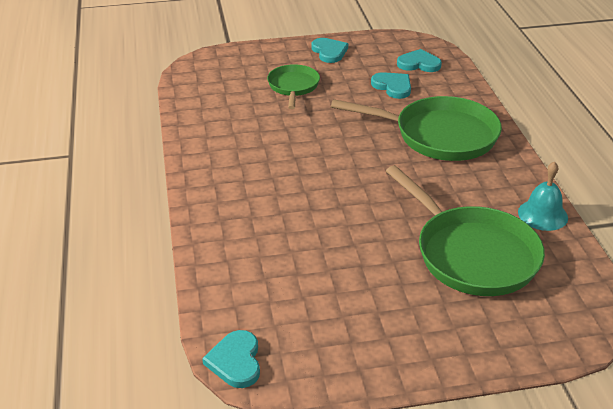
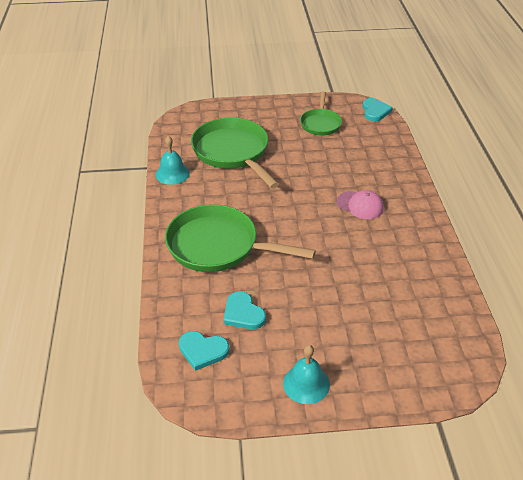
camera: 175 degrees left, 5 degrees up
(277, 187) = (360, 205): none -> pink cap
(293, 87) = (350, 321): green pan -> green pan (320, 123)
(329, 52) = (306, 384): turquoise heart -> turquoise bell

